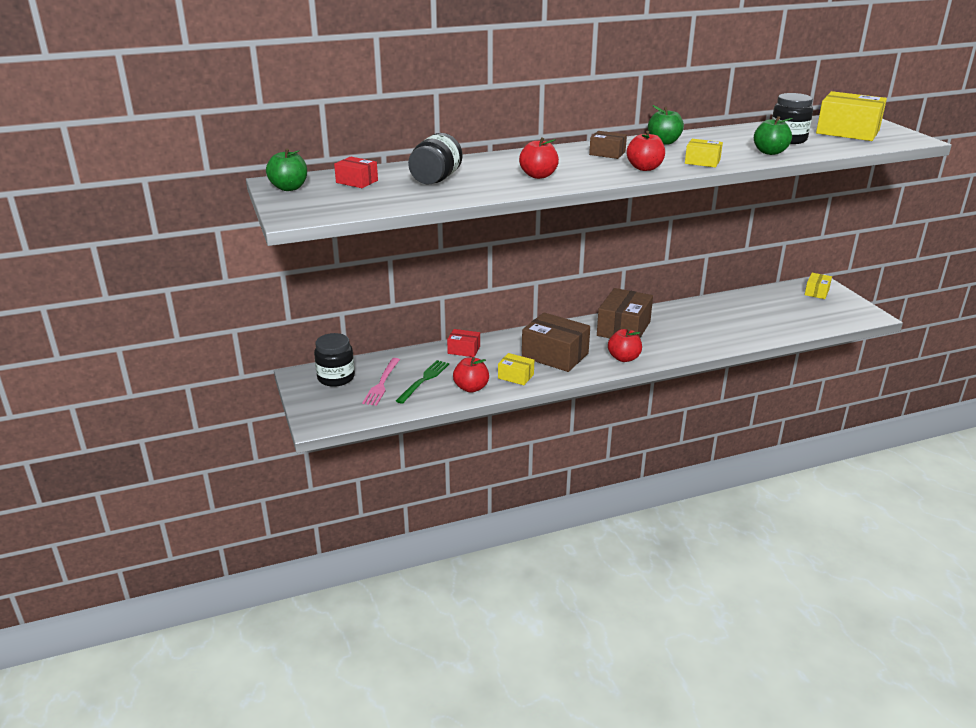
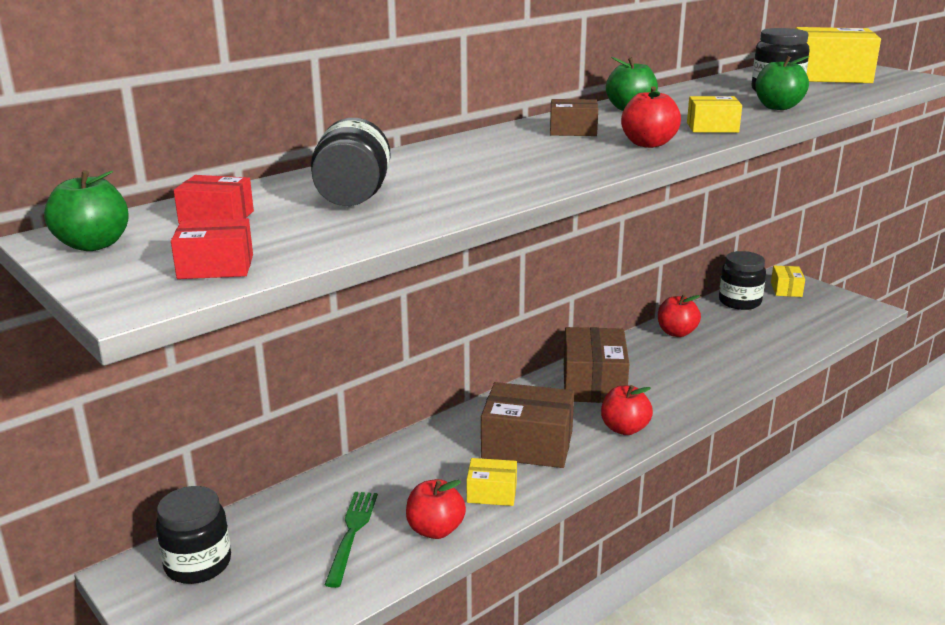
camera: 20 degrees left, 5 degrees down
(382, 383) = (284, 556): pink fork -> none
(464, 350) = (387, 465): red box -> red box (216, 267)
(538, 175) = (510, 172): red apple -> red apple (676, 333)
(772, 295) = (739, 302): none -> black jar

